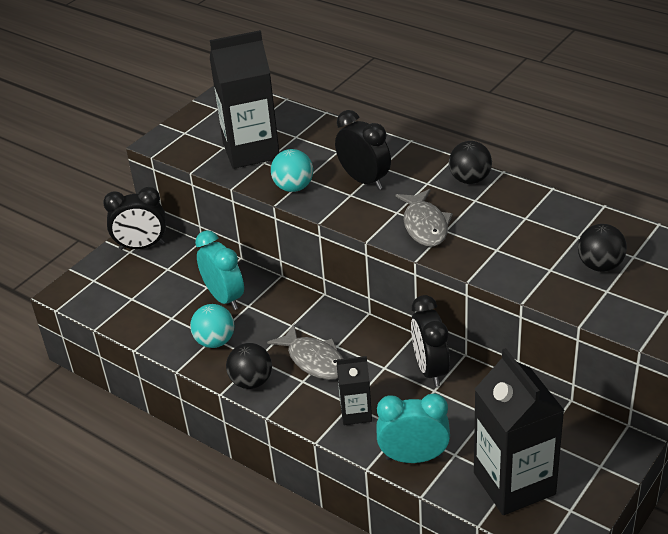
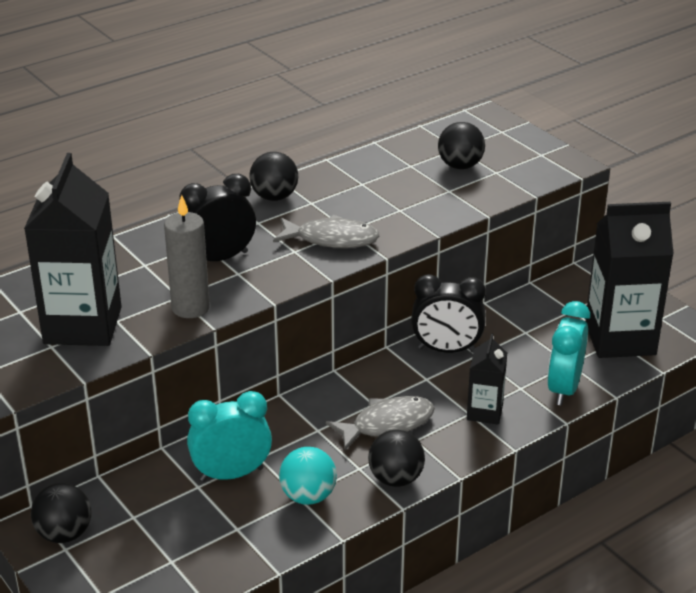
camera: 75 degrees left, 5 degrees down
(142, 246) = (64, 534): black clock -> black ball
(293, 187) = (190, 308): turquoise ball -> grey candle

